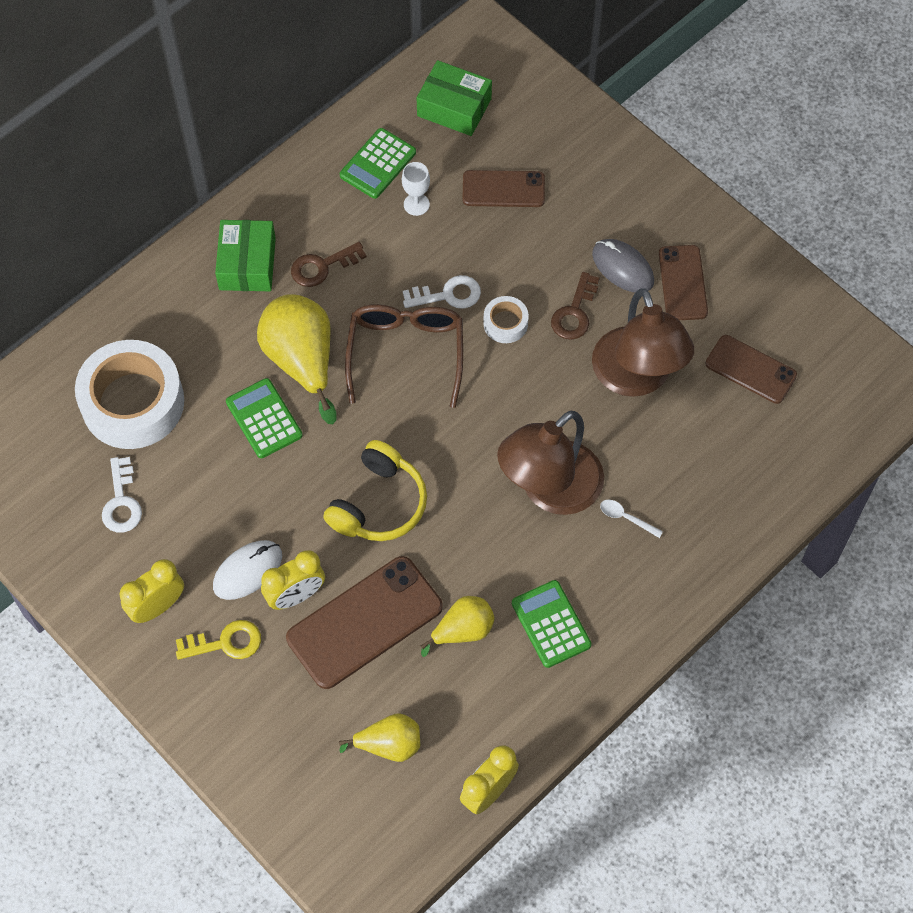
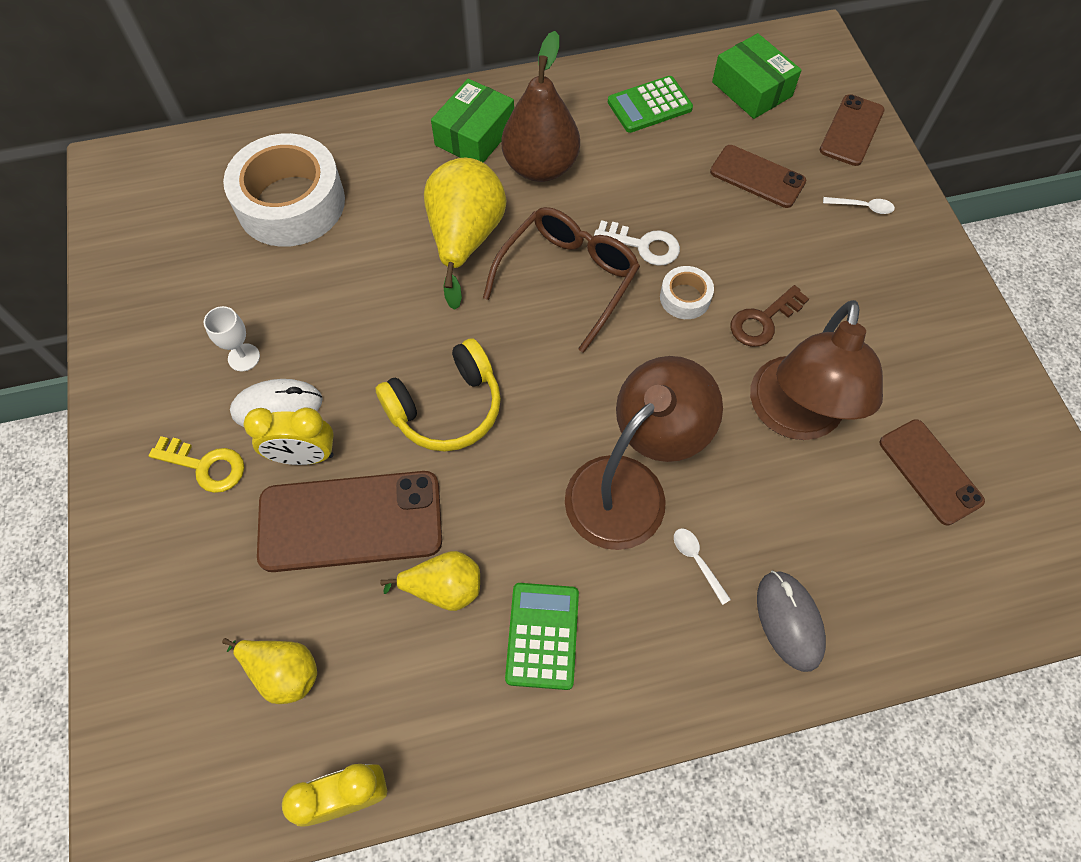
camera: 30 degrees right, 0 degrees up
(121, 502) = (215, 283): white key -> none
(157, 606) = (172, 395): yellow clock -> none
(264, 419) = (394, 273): green calculator -> none
(322, 266) = (540, 167): brown key -> brown pear
(416, 204) = (664, 153): white goblet -> white goblet (244, 357)
(549, 490) = (630, 486): brown lamp -> brown lamp turned 150 degrees clockwise
(599, 177) = (862, 207): none -> white spoon
(622, 268) = (839, 301): grey mouse -> grey mouse (789, 621)
(683, 283) = (898, 346): brown phone -> brown phone (851, 130)

